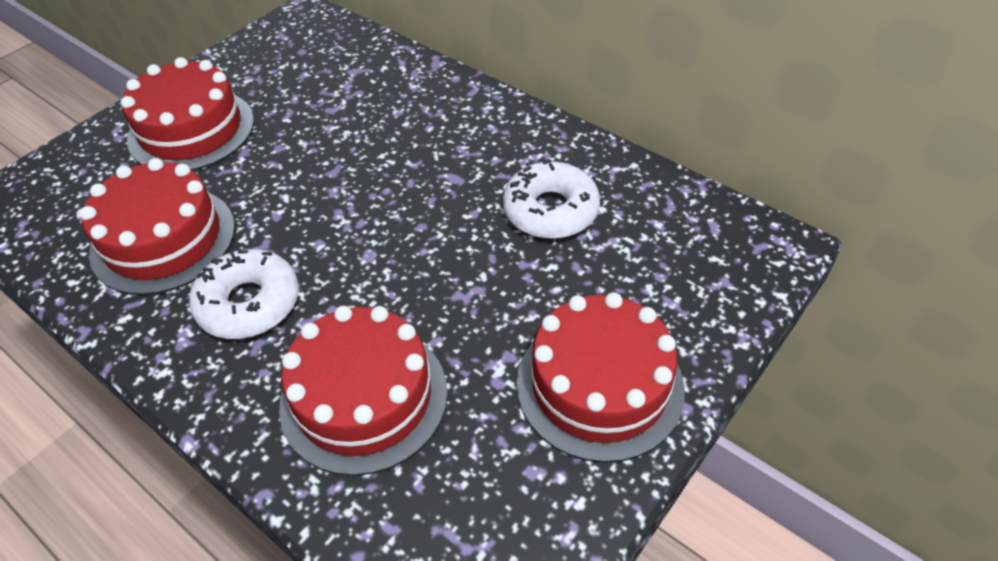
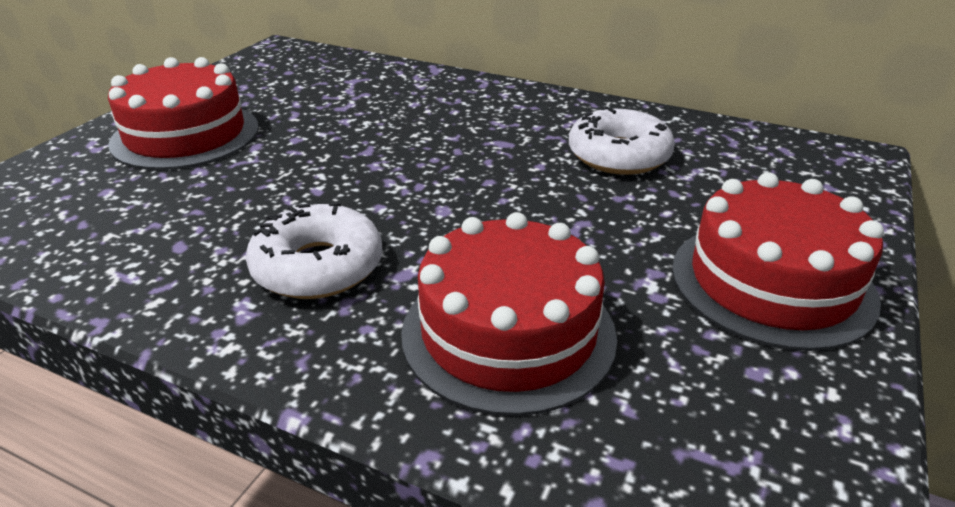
camera: 15 degrees left, 15 degrees down
(163, 239) = (183, 224): red cake -> none

